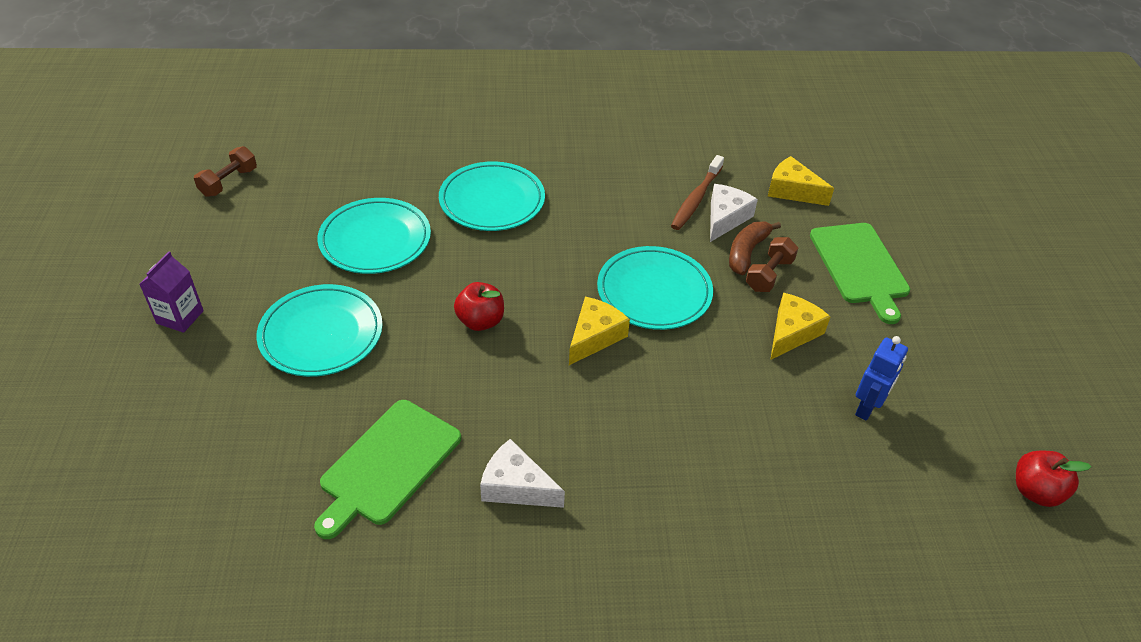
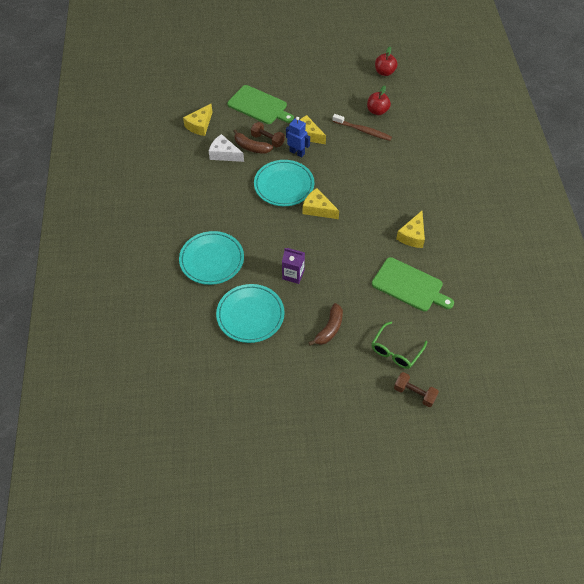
camera: 90 degrees left, 10 degrees up
(180, 317) = (324, 405): purple carton -> purple carton (293, 274)
(229, 182) = (195, 411): brown dumbbell -> brown dumbbell (414, 393)
(246, 424) = (396, 351): none -> green glasses
(321, 334) = (329, 329): turquoise plate -> brown banana
(480, 321) = (312, 257): red apple -> red apple (377, 111)
(516, 486) = (412, 235): white cheese -> yellow cheese
(696, 199) = (208, 165): brown toothbrush -> brown toothbrush (363, 131)
(860, 266) = (259, 106): green cutting board -> green cutting board turned 45 degrees clockwise
(867, 408) = (349, 115): blue robot -> blue robot (297, 152)

